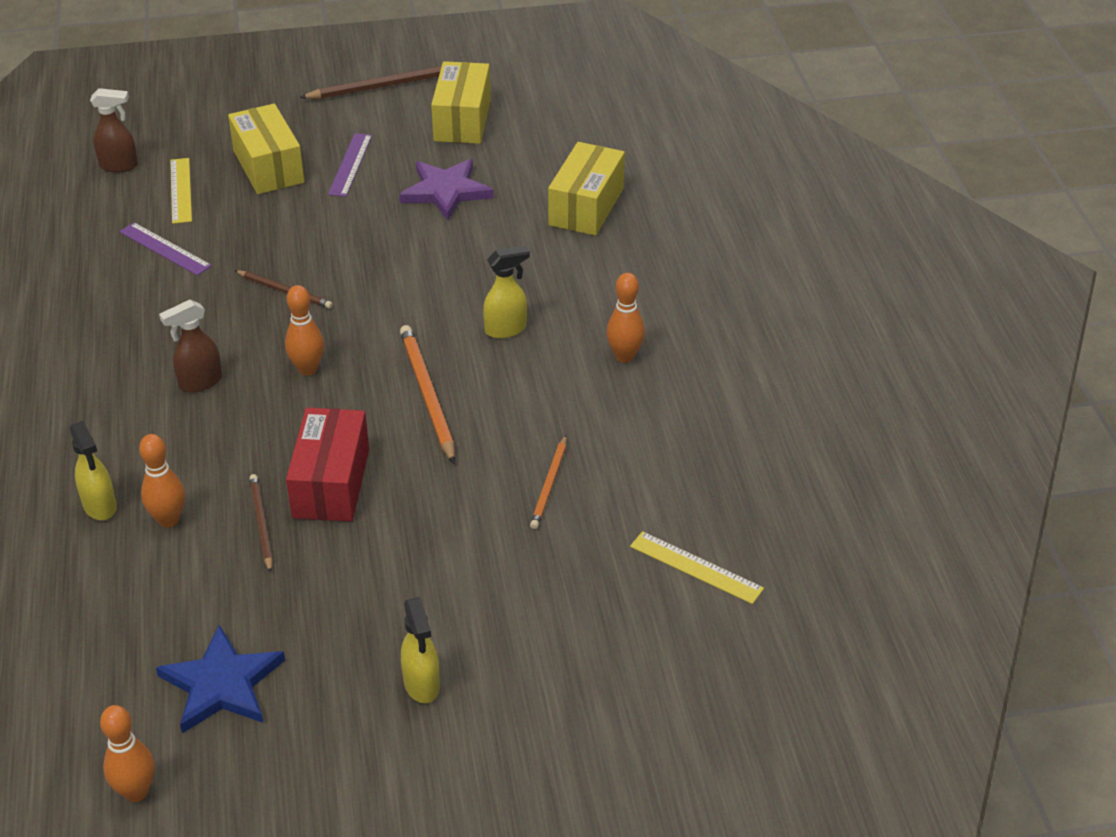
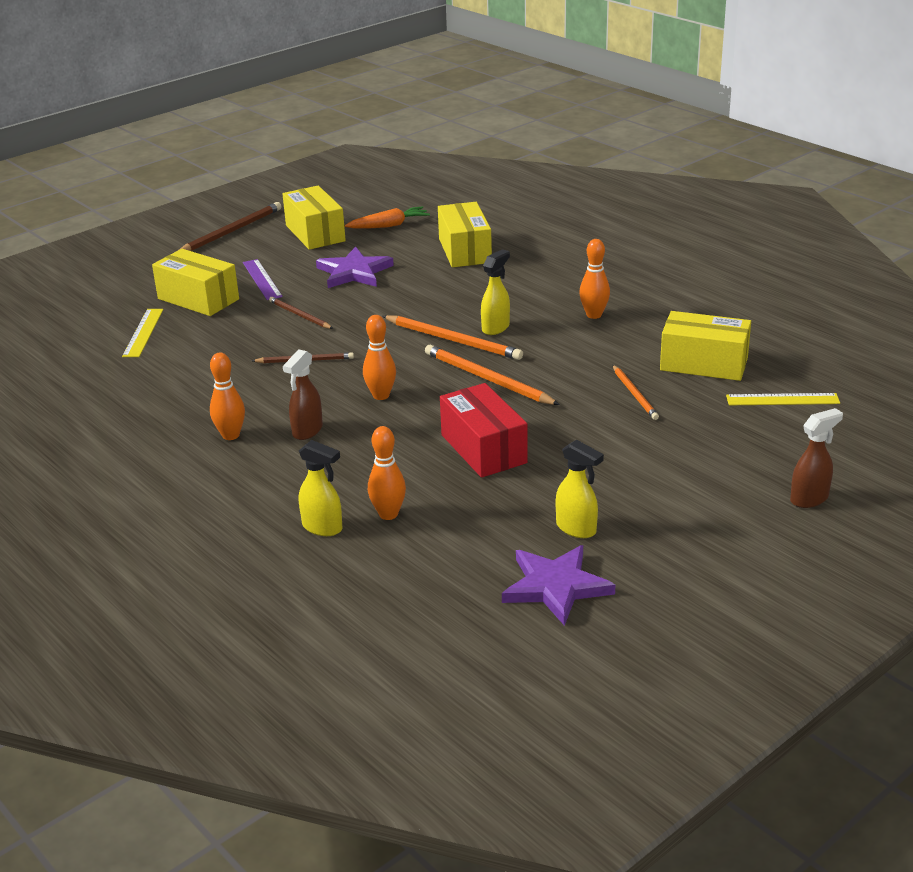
camera: 30 degrees left, 10 degrees down
(119, 166) = (71, 334): brown spray bottle -> brown spray bottle (809, 499)
(136, 792) = (576, 673): orange bowling pin -> orange bowling pin (231, 435)
(165, 249) = (175, 368): purple ruler -> none
(180, 190) = (143, 332): yellow ruler -> yellow ruler turned 45 degrees clockwise
(222, 684) = (556, 586): blue star -> purple star
(261, 523) = (462, 489): brown pencil -> brown pencil (299, 315)
(422, 685) = (694, 527): yellow spray bottle -> yellow spray bottle (576, 529)
(447, 328) = (453, 340): none -> orange pencil
(545, 138) = (389, 225): none -> orange carrot
(666, 478) = (704, 364): none -> yellow box

